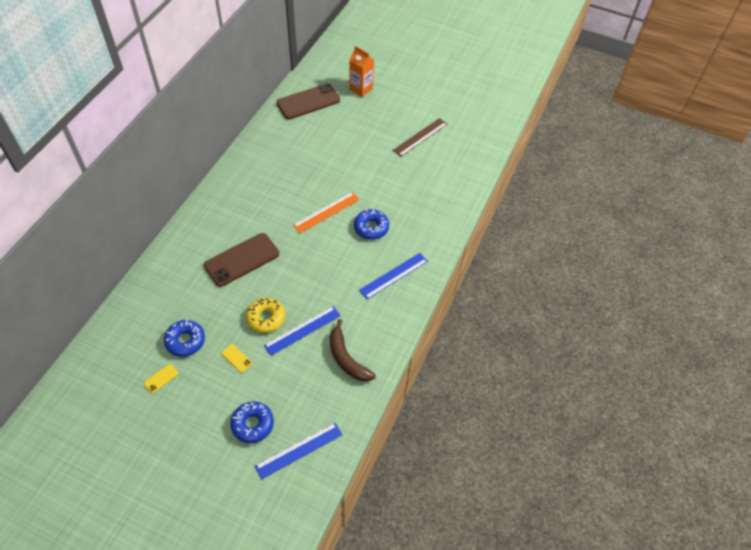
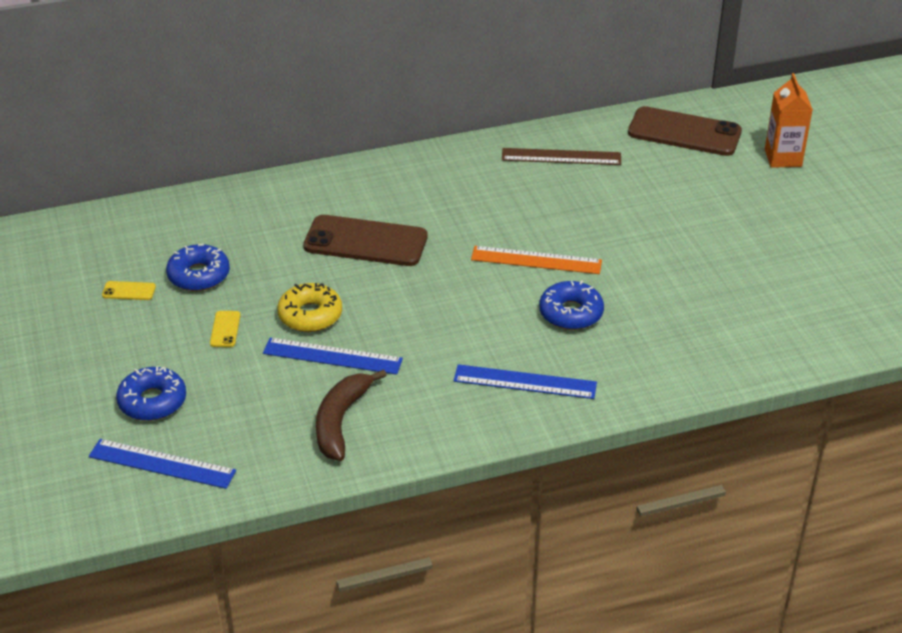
camera: 50 degrees right, 15 degrees down
(420, 137) = (793, 259): brown ruler -> brown ruler (561, 156)

